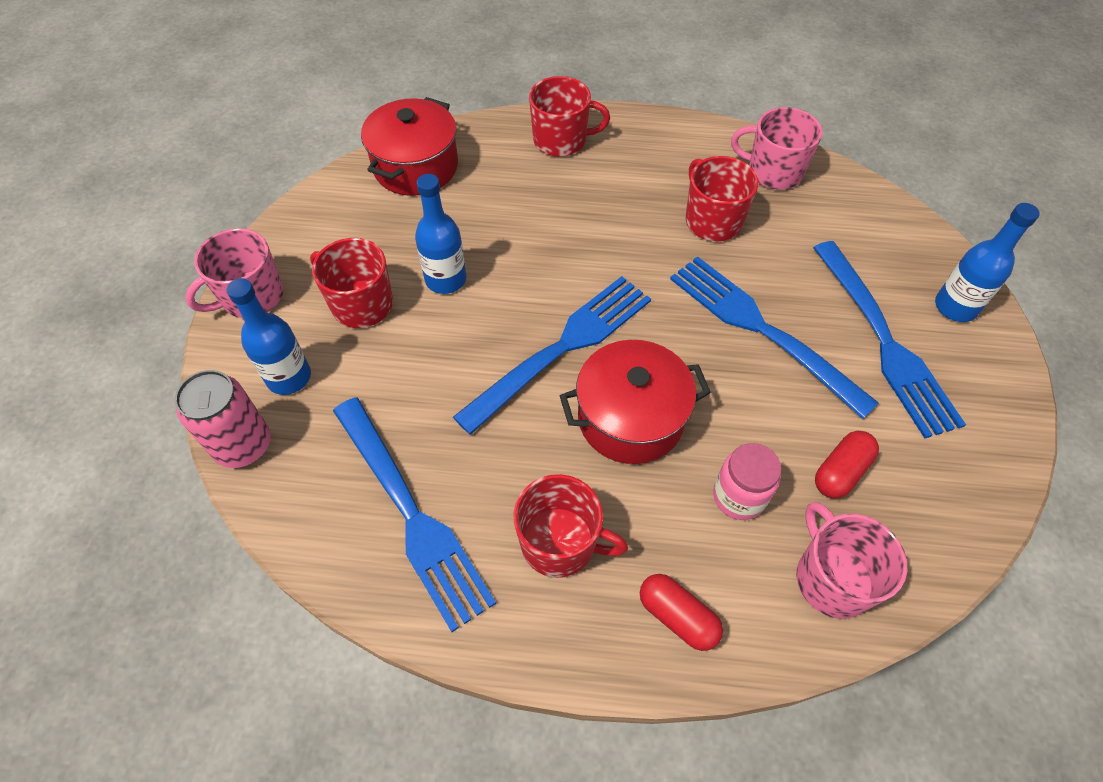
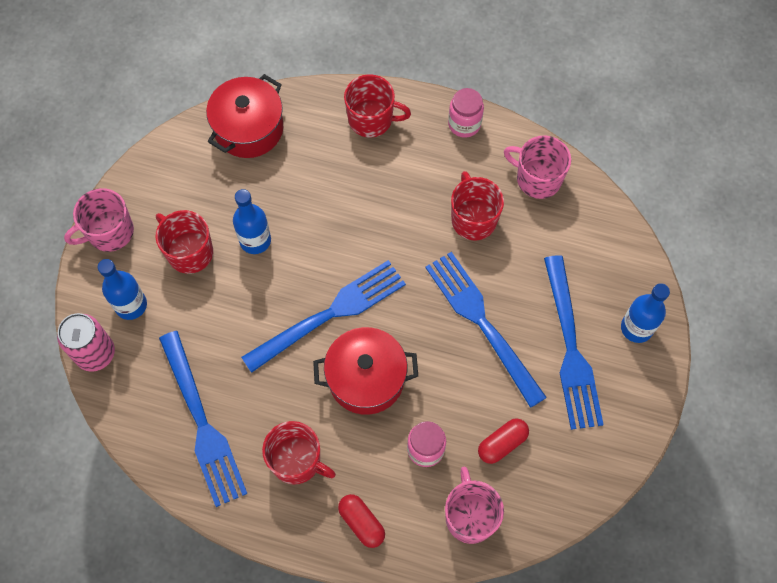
camera: 10 degrees right, 10 degrees up
(670, 131) = (464, 124): none -> pink jar

